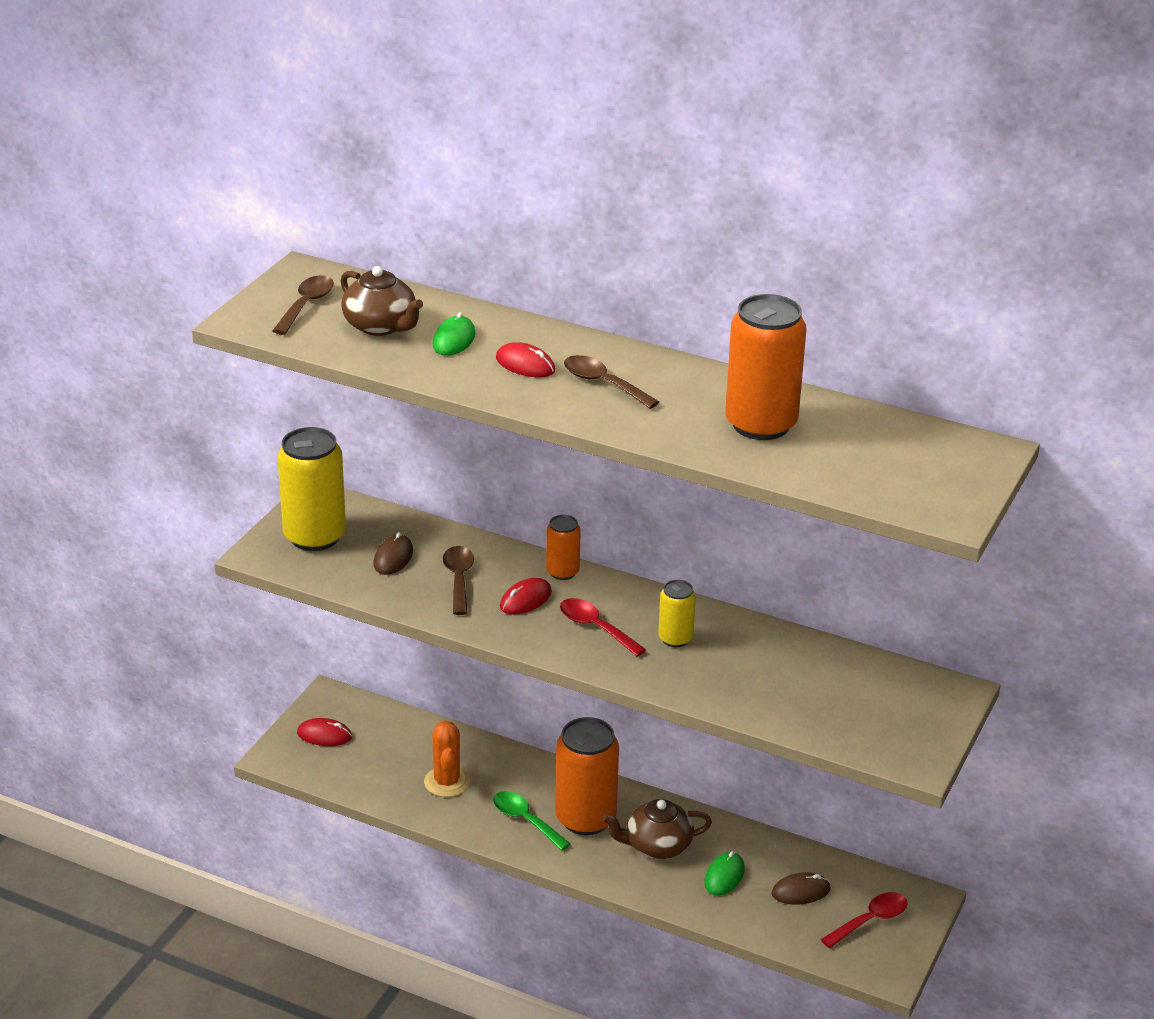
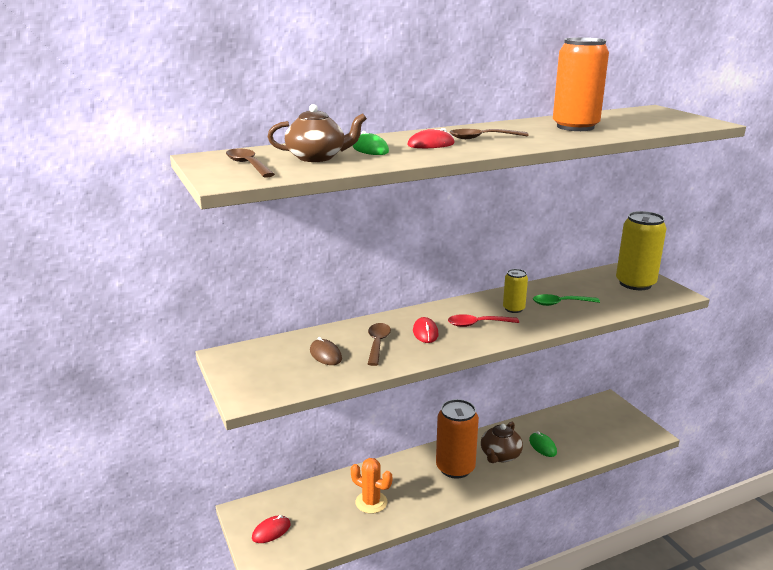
camera: 50 degrees left, 10 degrees down
(315, 536) = (261, 371): yellow can -> yellow can (635, 283)
(459, 579) = (377, 343): brown spoon -> brown spoon turned 60 degrees clockwise
(525, 820) = (434, 489): green spoon -> green spoon (560, 303)
(562, 572) = (414, 314): orange can -> none
(800, 891) = (574, 430): brown mouse -> none
(870, 920) = (611, 421): red spoon -> none

